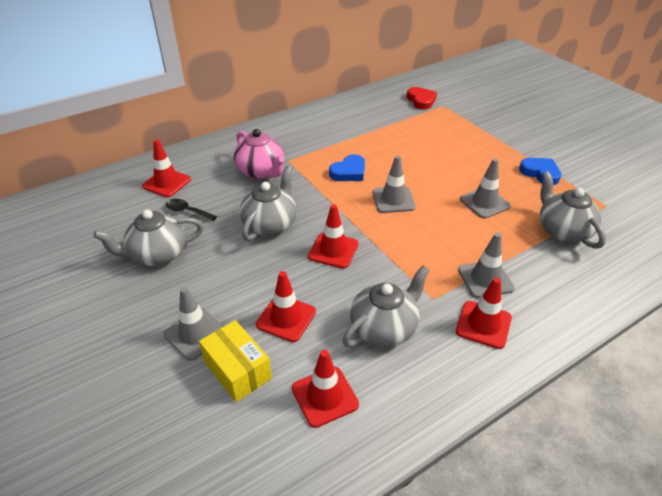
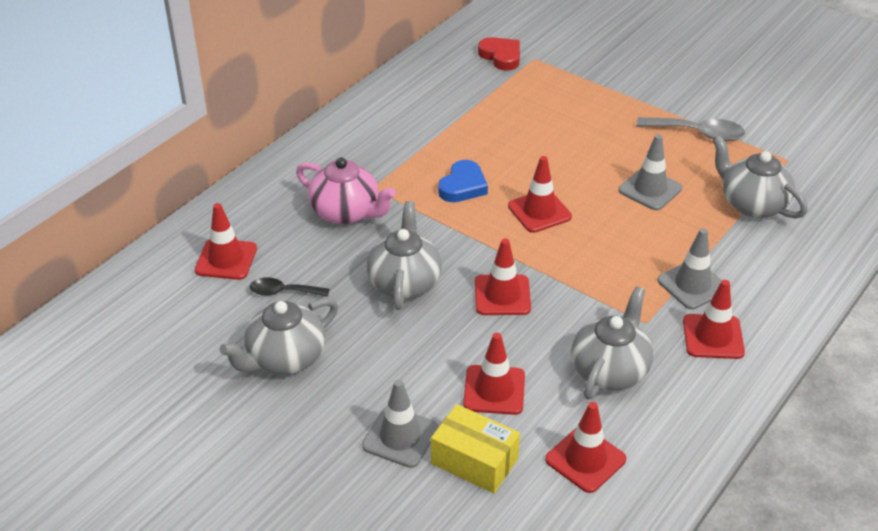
camera: 20 degrees left, 0 degrees up
(393, 200) = (539, 211): grey traffic cone -> red traffic cone
(540, 173) = (698, 133): blue heart -> grey spoon

